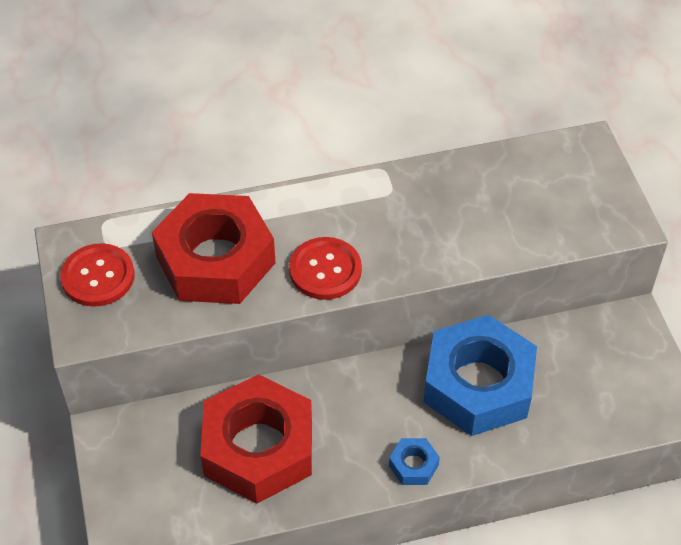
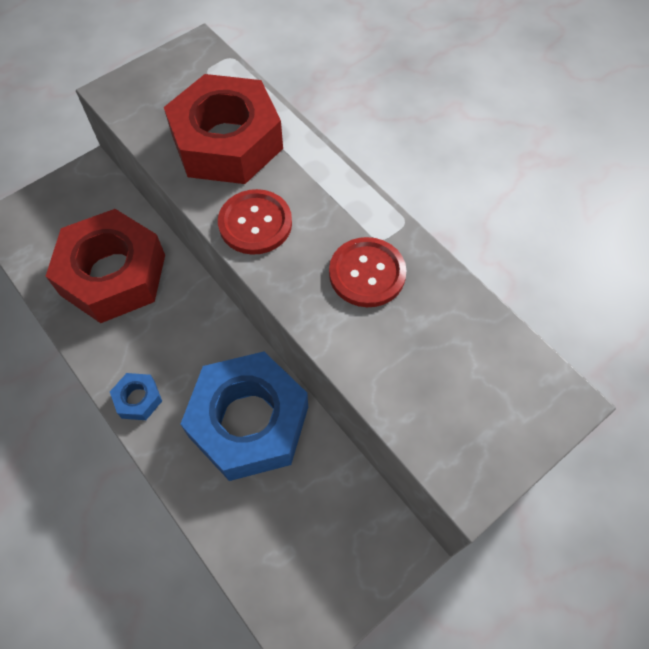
camera: 65 degrees right, 10 degrees up
(98, 277) = (172, 77): red button -> red button (367, 273)

